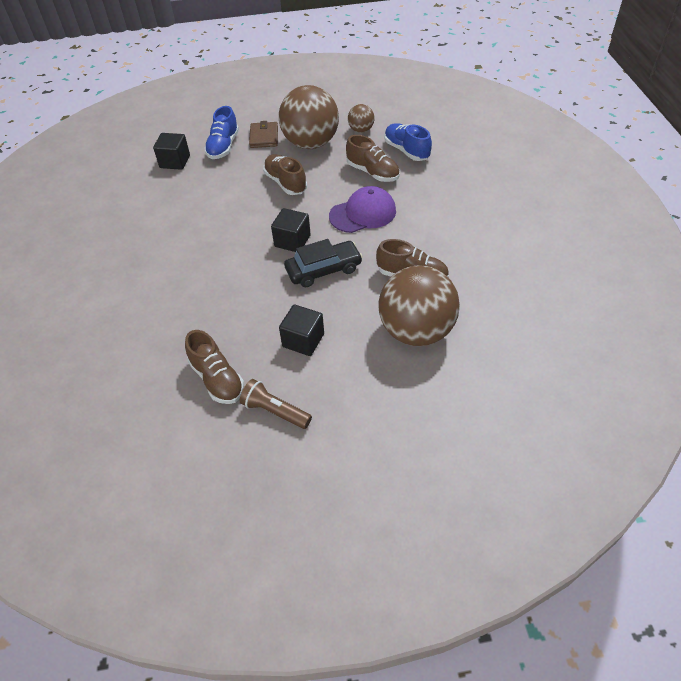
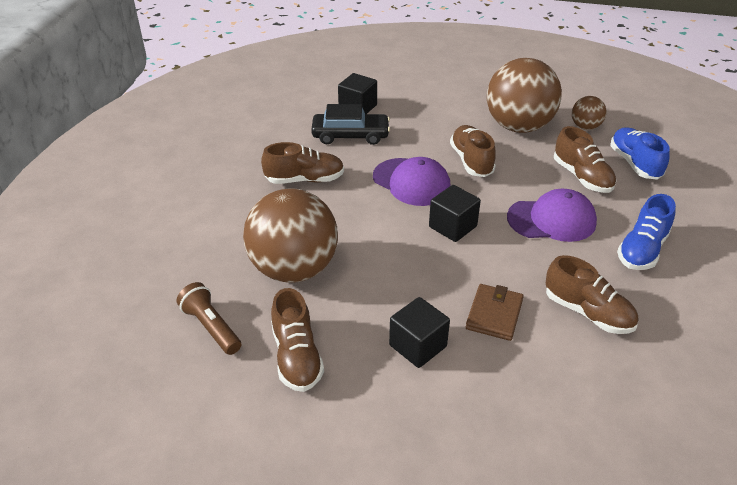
camera: 20 degrees right, 10 degrees down
(159, 237) = (305, 179): none -> brown shoe
(223, 147) = (417, 105): blue shoe -> blue shoe (642, 250)
(246, 214) = (411, 182): none -> purple cap
(264, 137) = (466, 107): brown wallet -> brown wallet (494, 314)
(275, 411) = (347, 420): brown flashlight -> brown flashlight (211, 327)
(323, 270) = (477, 271): black car -> black car (350, 135)
(416, 331) = (568, 383): brown ball -> brown ball (294, 269)

